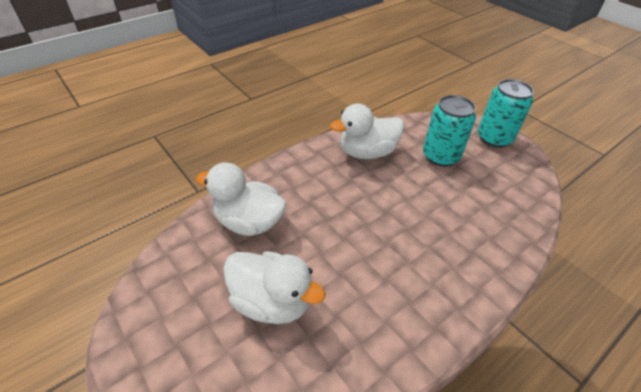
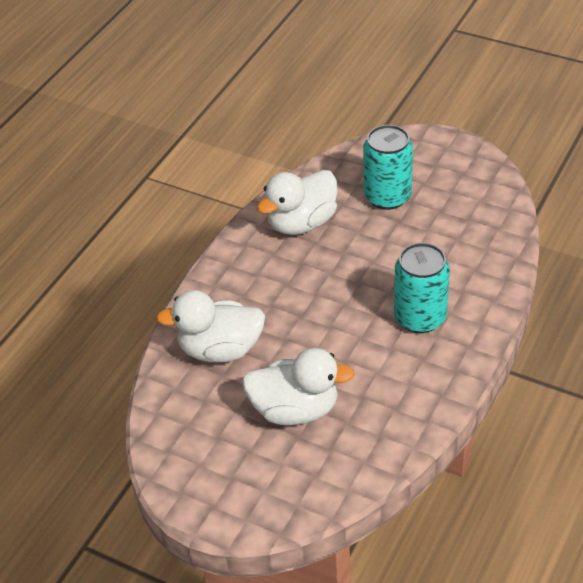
camera: 20 degrees left, 0 degrees up
(494, 138) = (438, 150): turquoise can -> turquoise can (420, 317)

